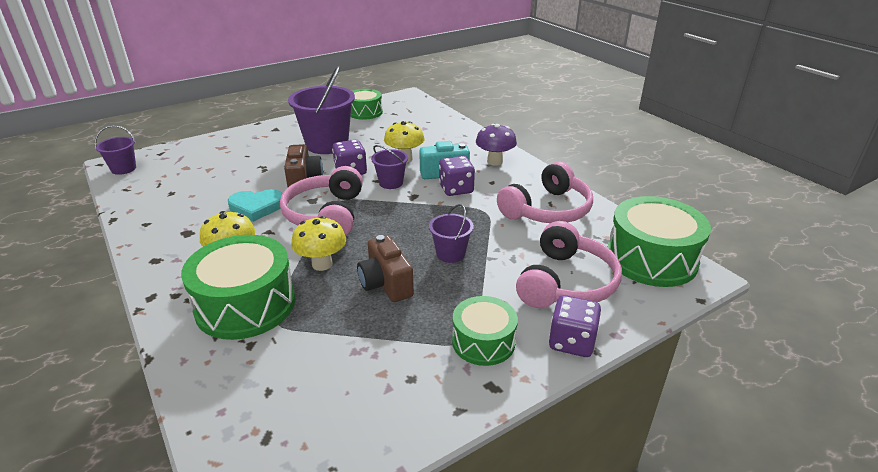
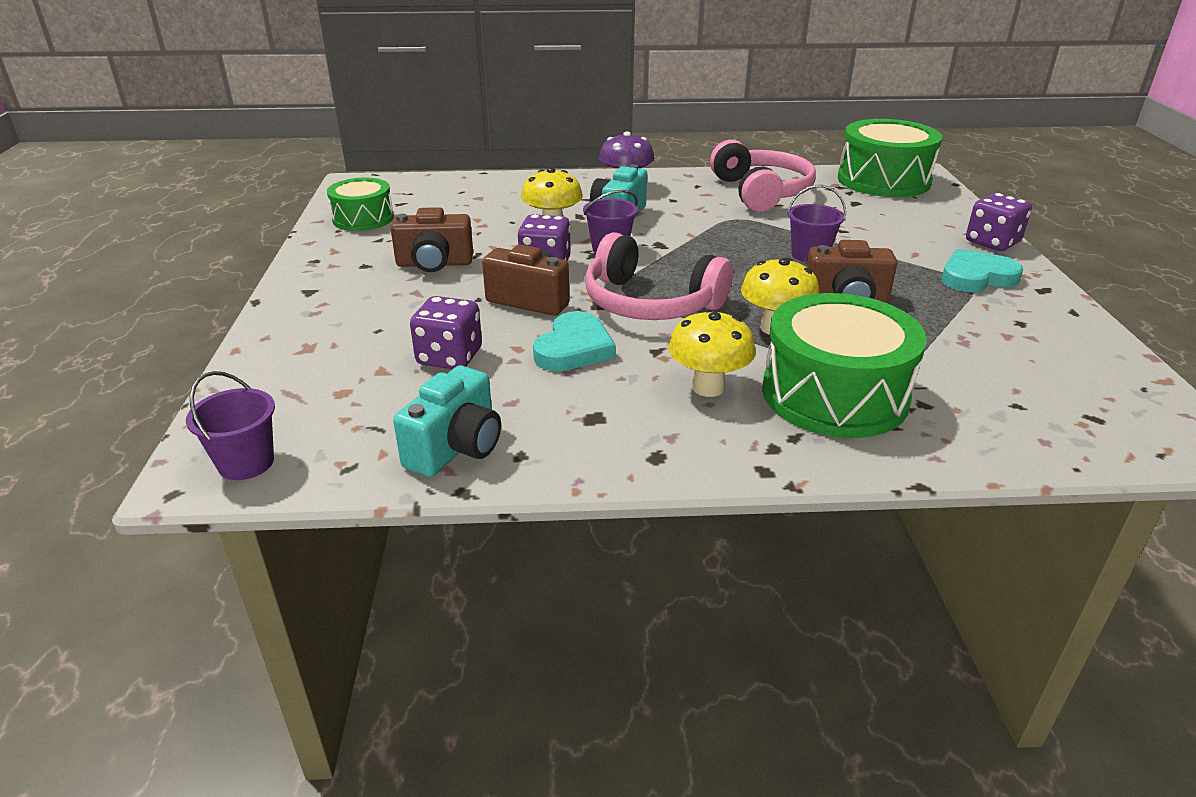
camera: 60 degrees left, 0 degrees up
(147, 207) = (456, 448): none -> turquoise camera
(327, 144) = (434, 264): purple bucket -> brown camera
(456, 189) = (669, 219): purple dice -> purple dice (449, 357)
(483, 342) = (976, 277): green drum -> turquoise heart
(566, 282) = (900, 220): pink headphones -> none

